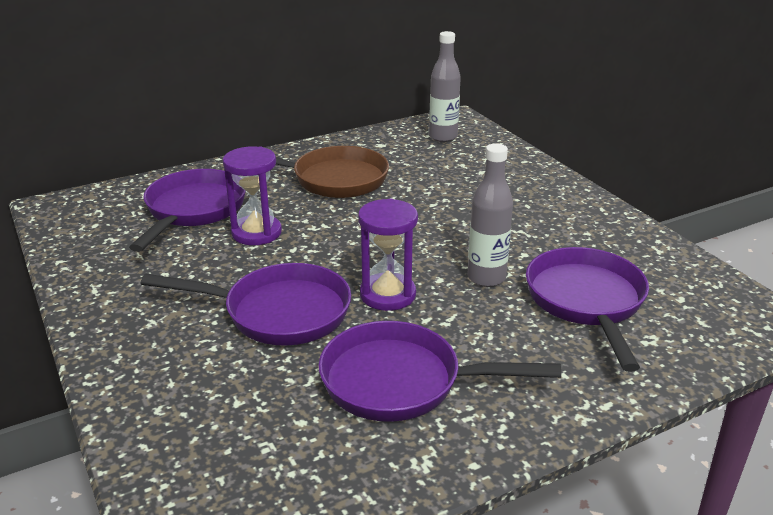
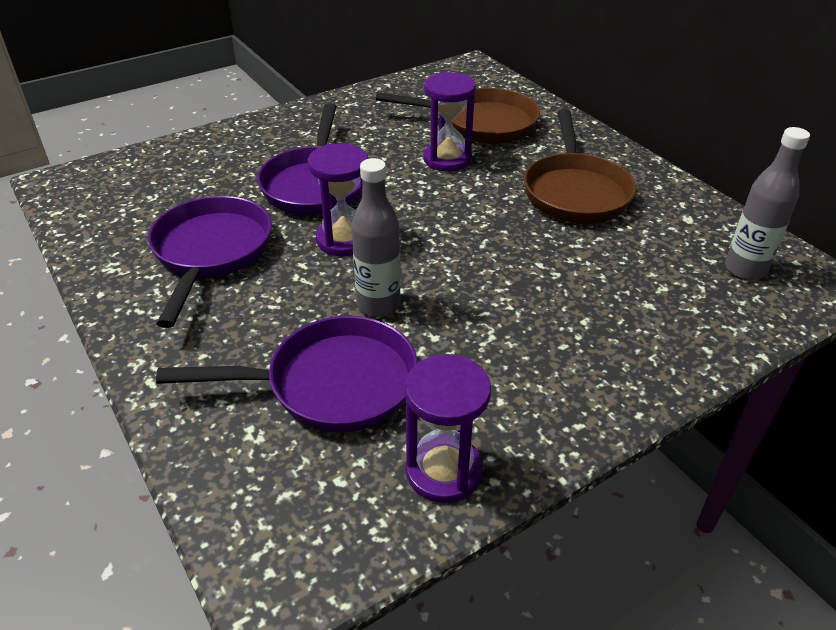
camera: 85 degrees right, 10 degrees up
(193, 210) = (481, 124): purple pan -> brown pan
(657, 257) = (444, 471): none -> purple hourglass

